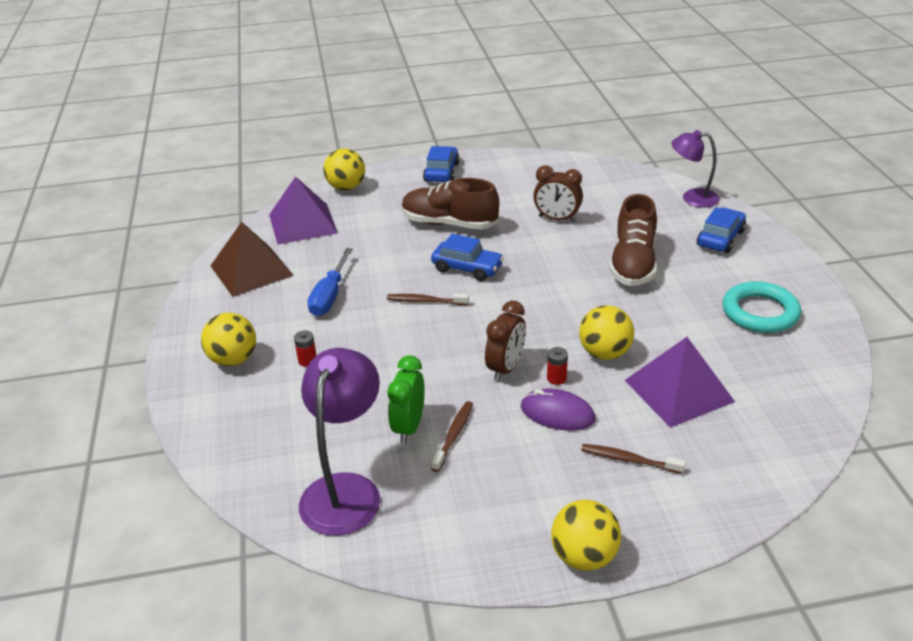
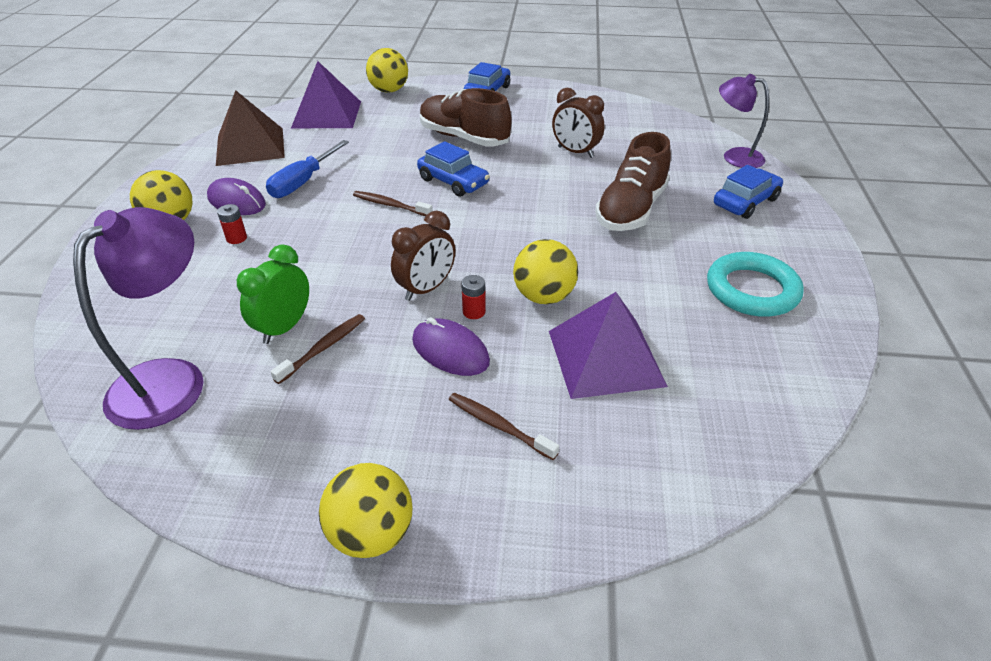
camera: 15 degrees right, 5 degrees up
(280, 327) = (236, 201): none -> purple mouse

